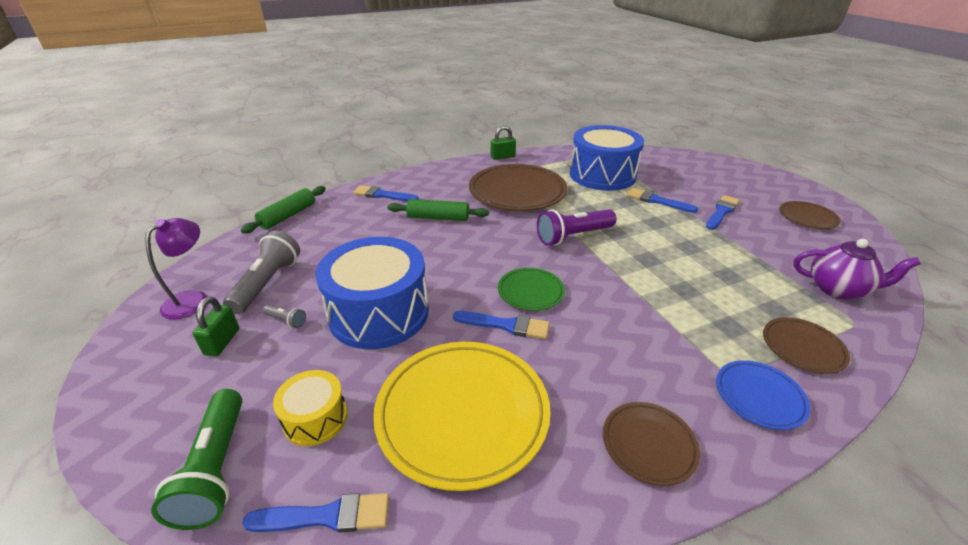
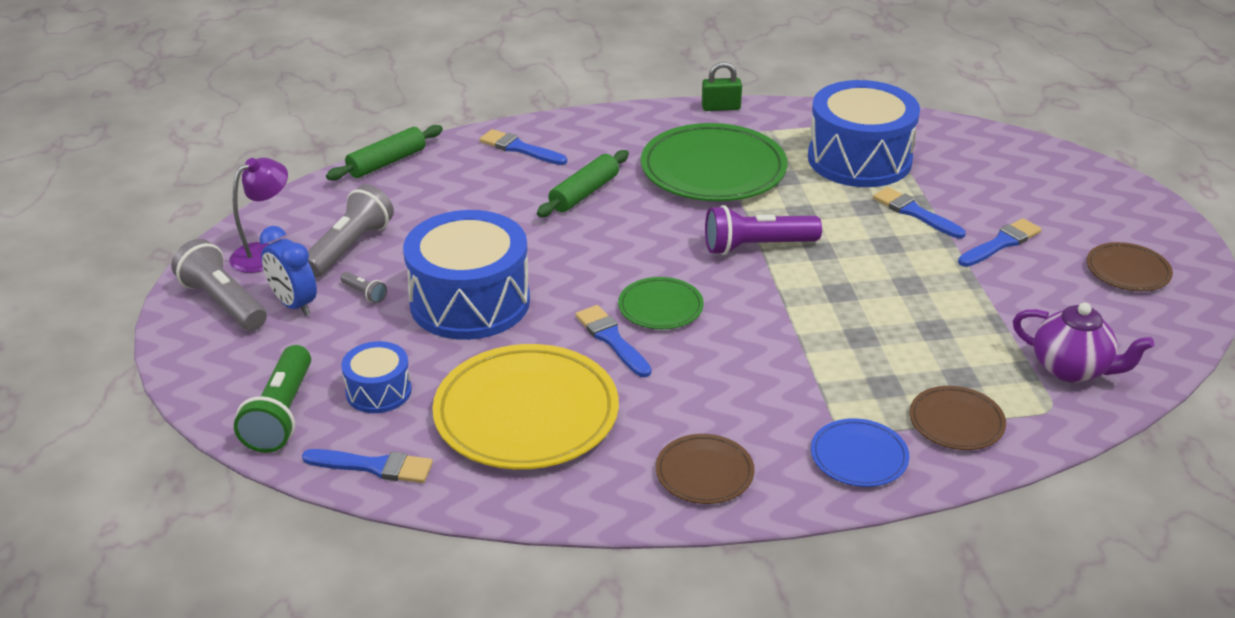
camera: 15 degrees right, 0 degrees up
(153, 351) = (223, 302): none -> grey flashlight
(222, 342) = (294, 304): green padlock -> blue clock
(315, 418) = (378, 391): yellow drum -> blue drum
(438, 217) = (584, 193): green rolling pin -> green rolling pin turned 75 degrees counterclockwise
(506, 325) = (612, 339): blue brush -> blue brush turned 150 degrees counterclockwise
(517, 192) = (713, 170): brown plate -> green plate

